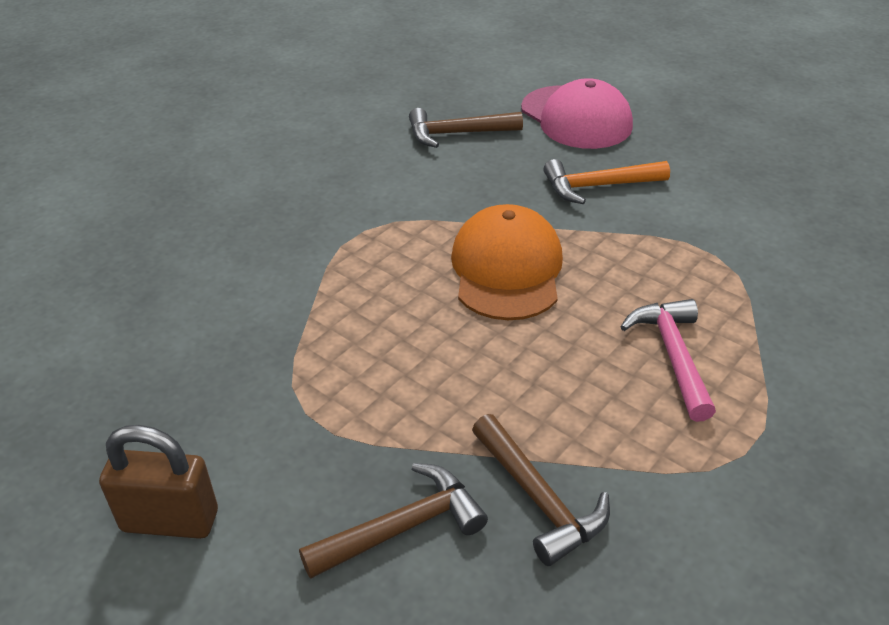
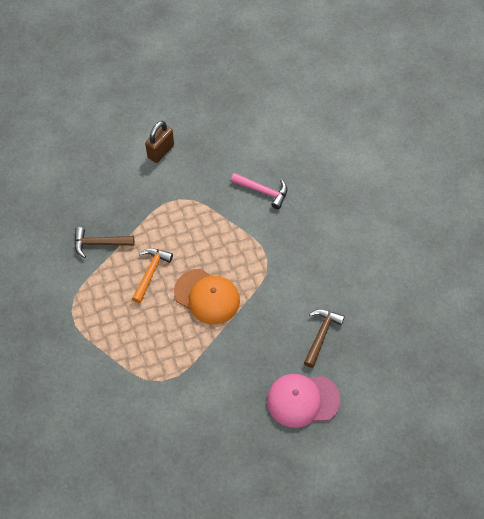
camera: 120 degrees right, 20 degrees up
(402, 527) = (116, 204): brown hammer -> none
(598, 186) = (238, 368): orange hammer -> orange hammer (150, 272)
(673, 356) = (123, 321): pink hammer -> pink hammer (263, 191)

